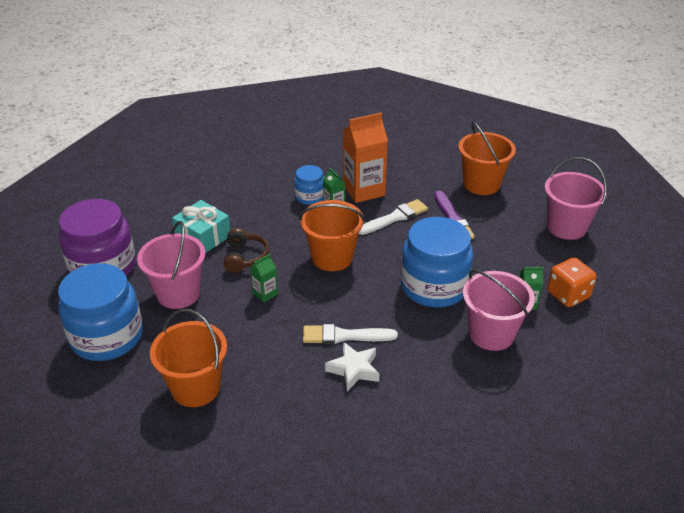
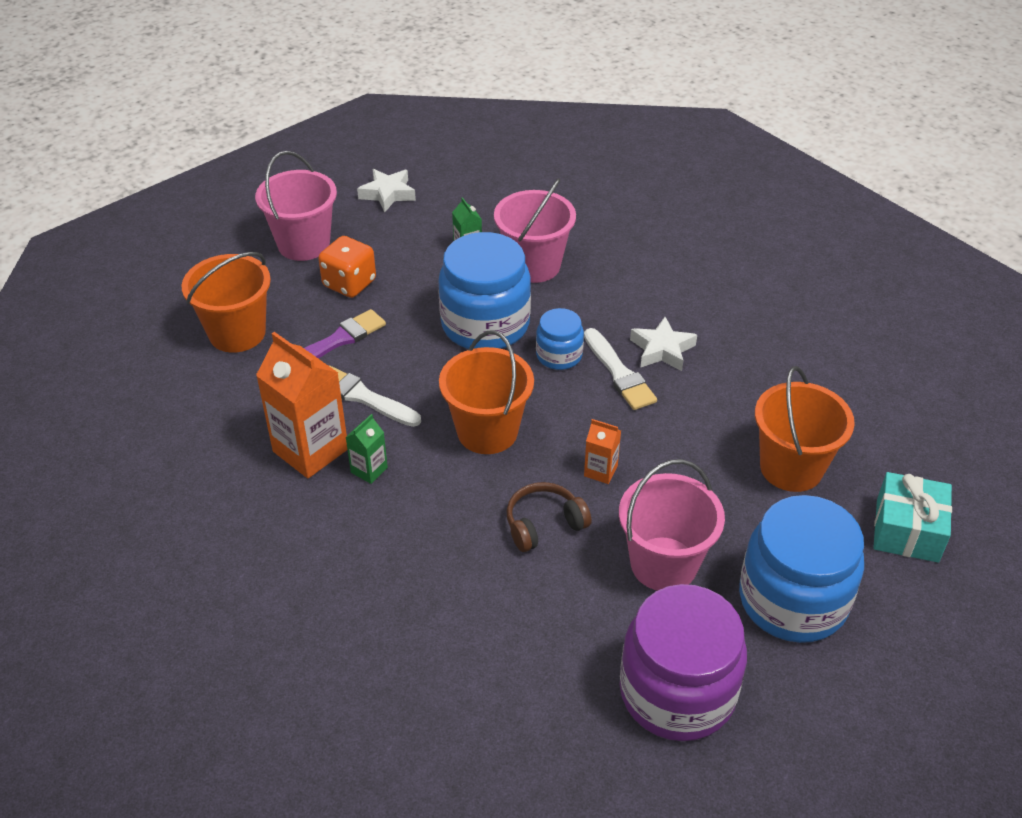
camera: 115 degrees left, 5 degrees up
(203, 237) = (530, 597): turquoise gift -> turquoise gift (907, 530)
(265, 294) = (600, 471): green carton -> orange carton
(310, 197) = (358, 507): blue jar -> blue jar (559, 355)
(568, 295) = (434, 225): orange dice -> orange dice (349, 283)
(620, 281) = (388, 194): none -> white star

